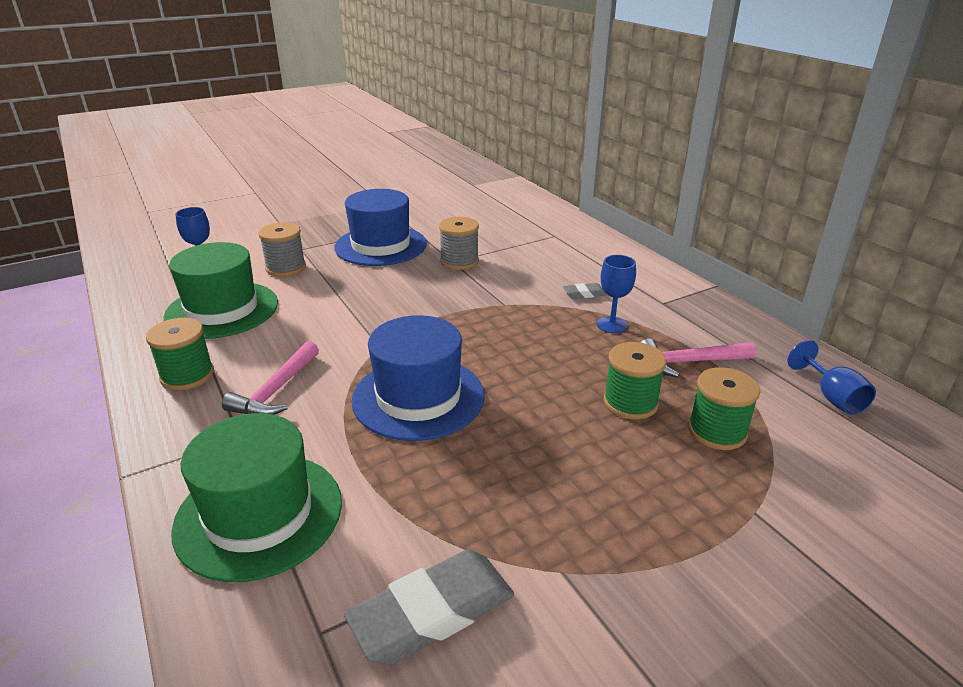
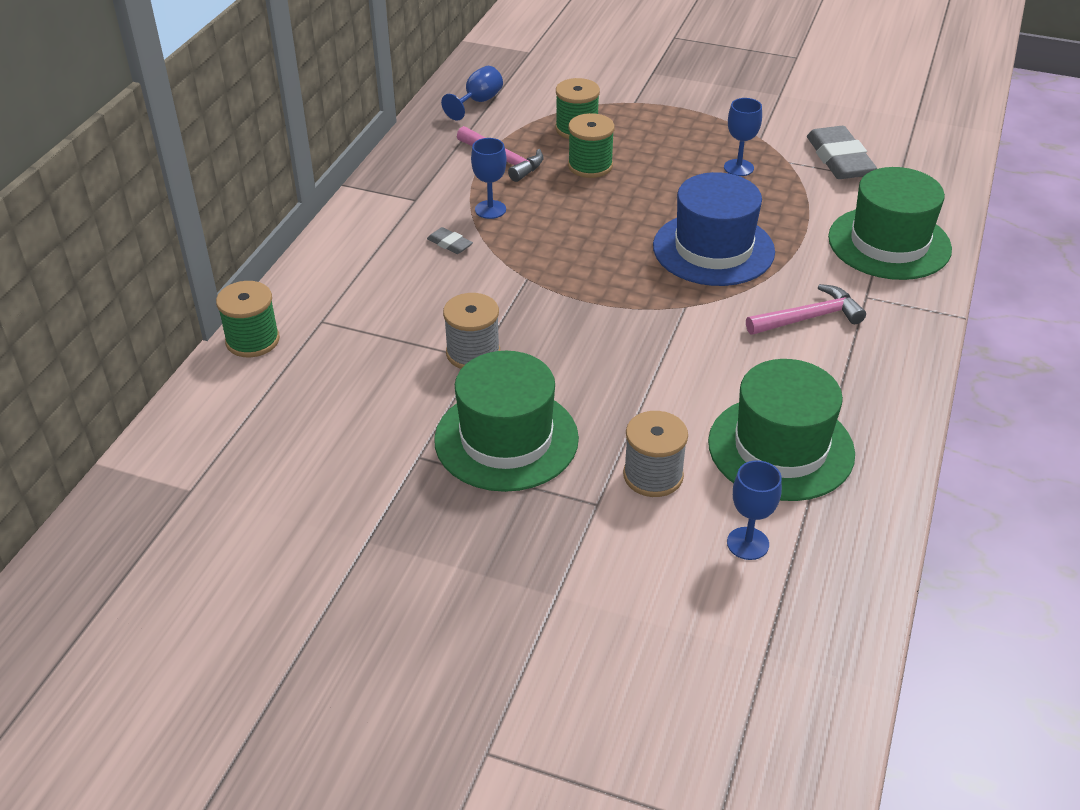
camera: 130 degrees left, 10 degrees up
(187, 375) = (870, 379): green spool -> green spool (252, 340)
(381, 245) = (506, 439): blue hat -> green hat
(432, 612) = (839, 159): grey eraser -> grey eraser turned 60 degrees clockwise
(518, 501) = (738, 168): none -> blue goblet

